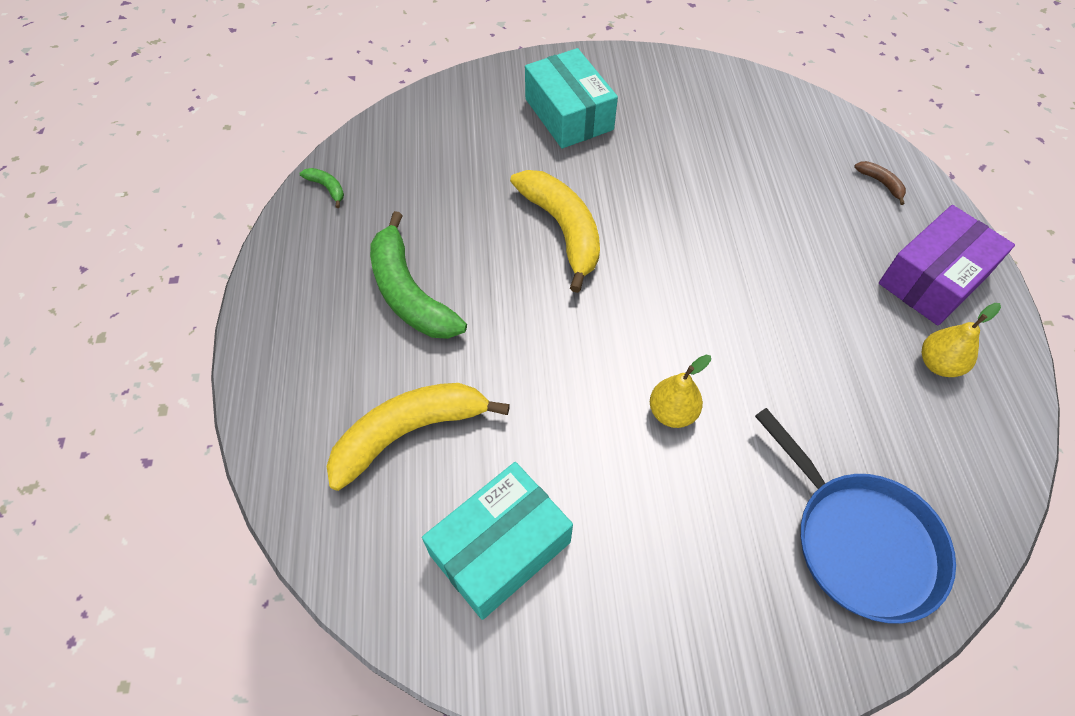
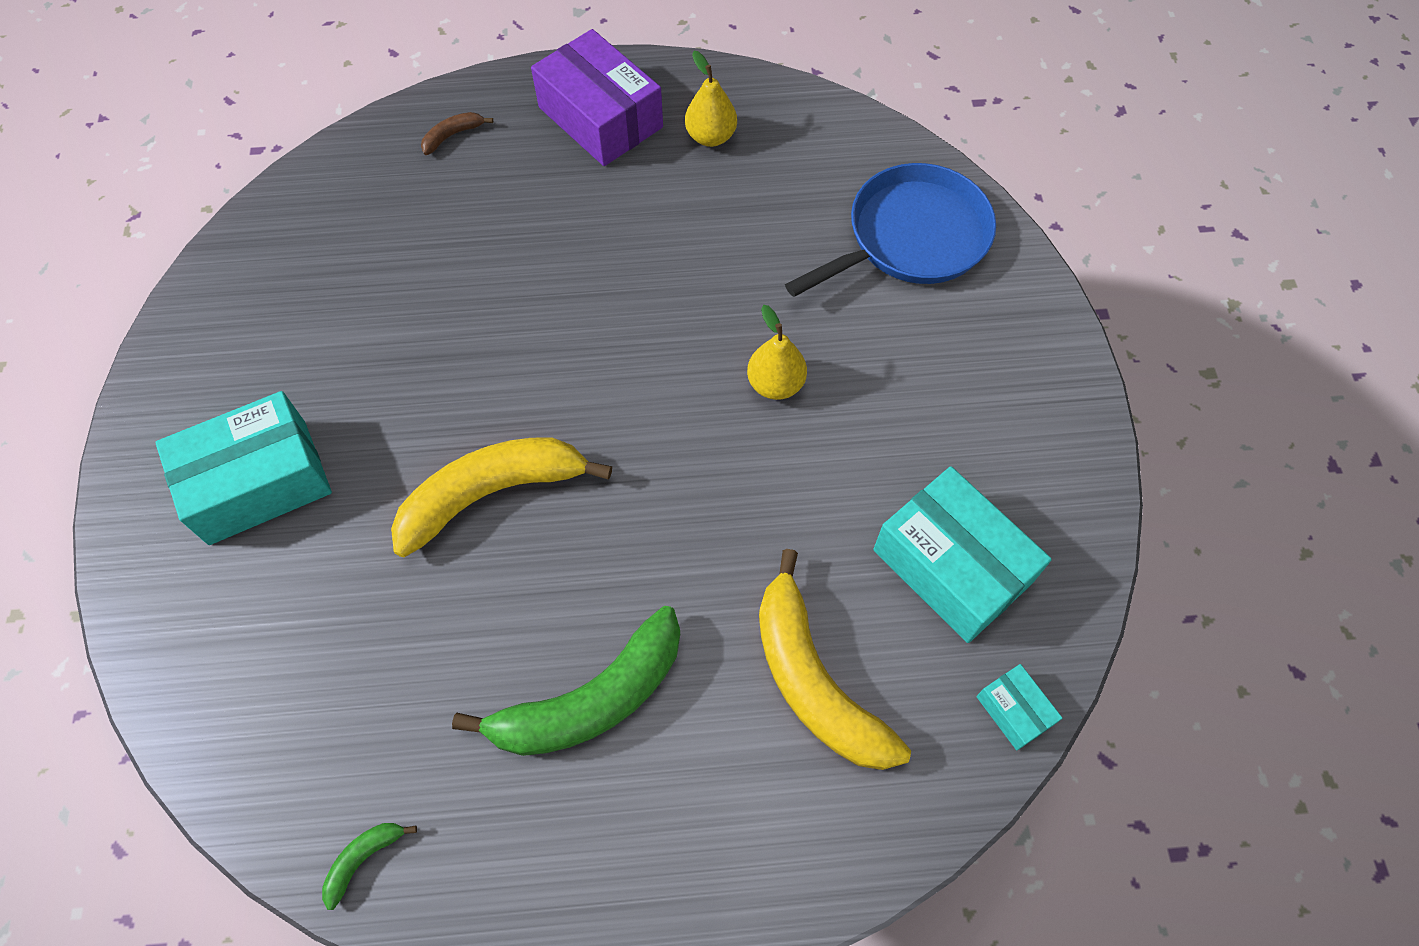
camera: 90 degrees left, 5 degrees up
(368, 588) = (1014, 710): none -> turquoise box

